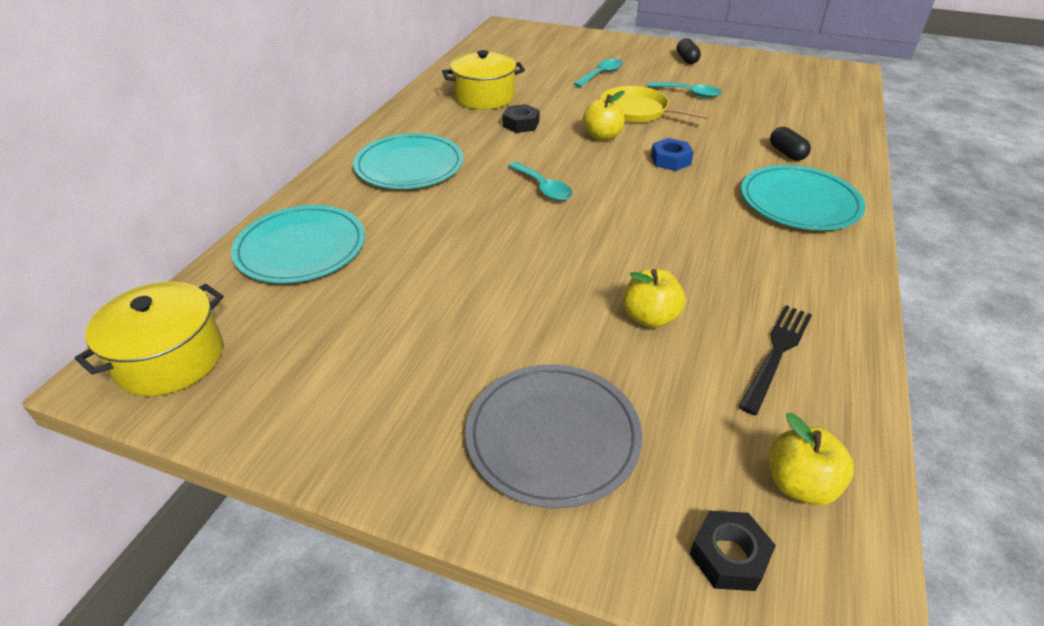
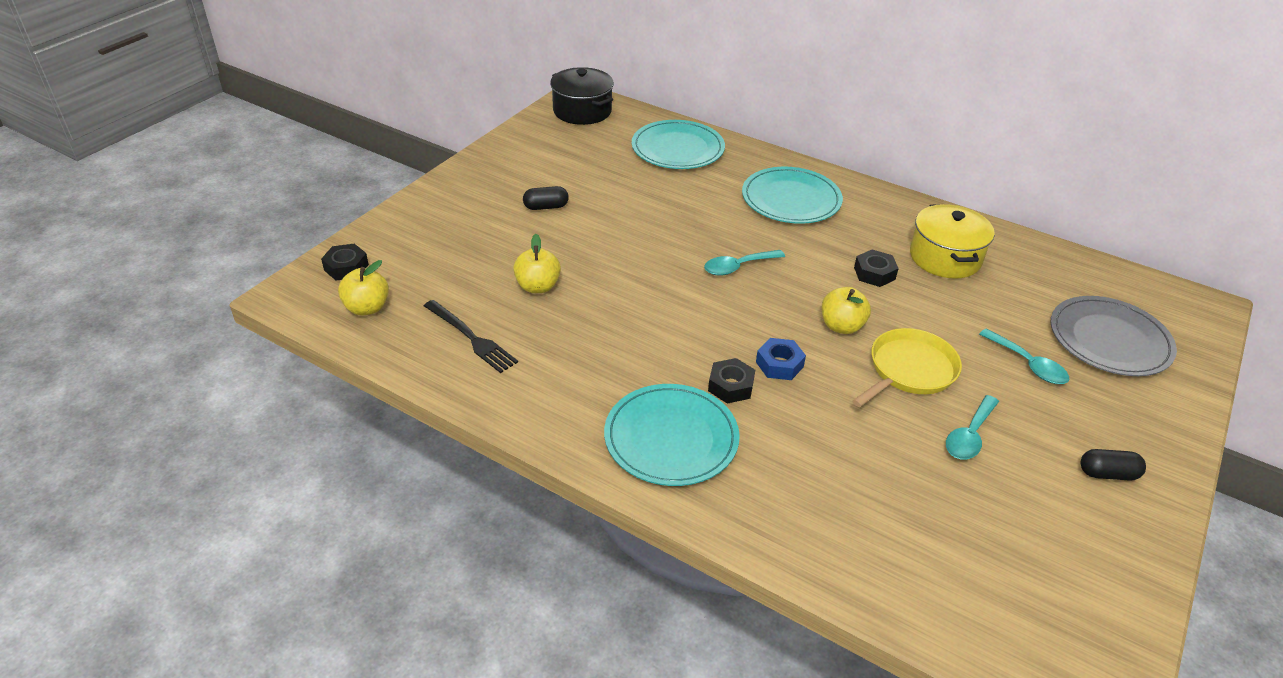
camera: 100 degrees right, 0 degrees up
(170, 359) = (582, 111): yellow pot -> black pot
(553, 436) = (456, 225): grey plate -> grey plate (1109, 340)
(715, 180) = (730, 386): none -> black nut
(787, 153) = (783, 473): black capsule -> black capsule (546, 207)

